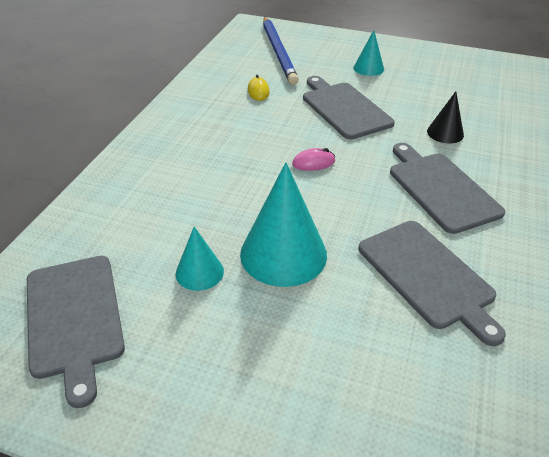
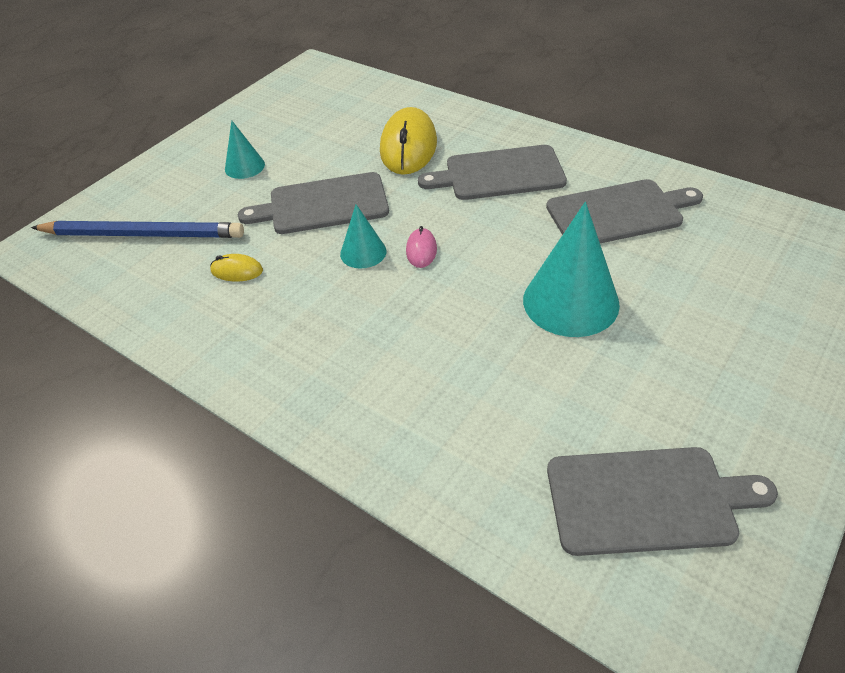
camera: 70 degrees left, 5 degrees up
(199, 272) = (587, 374): turquoise cone -> turquoise cone (363, 252)
(445, 133) = (408, 147): black cone -> yellow mouse

